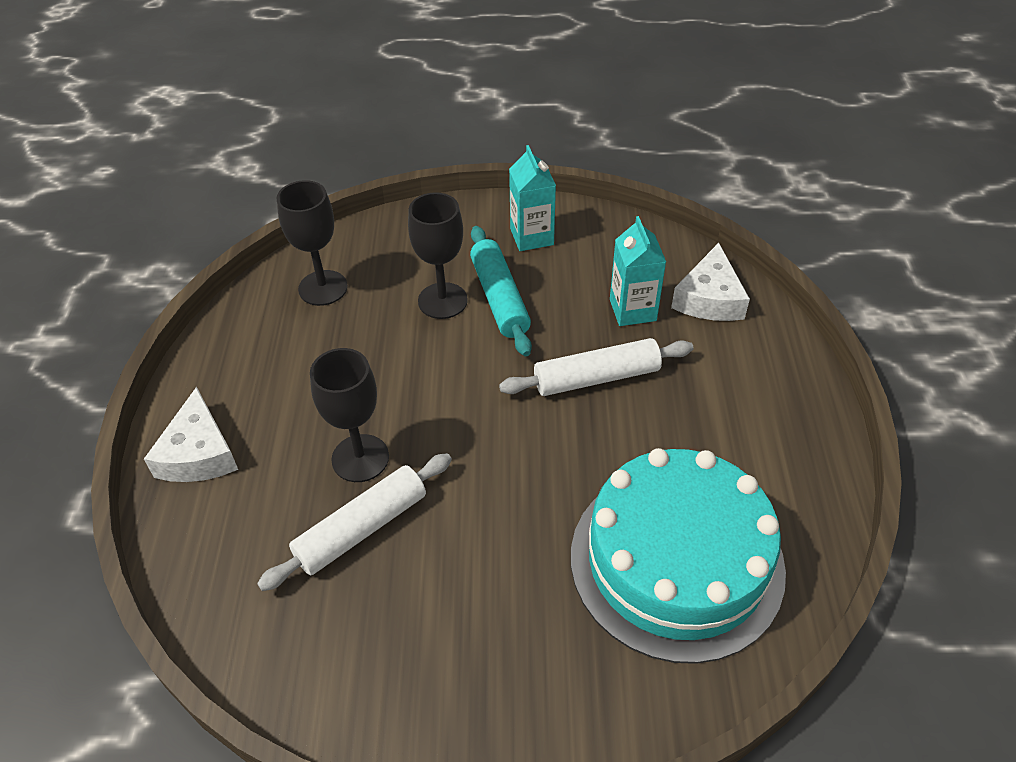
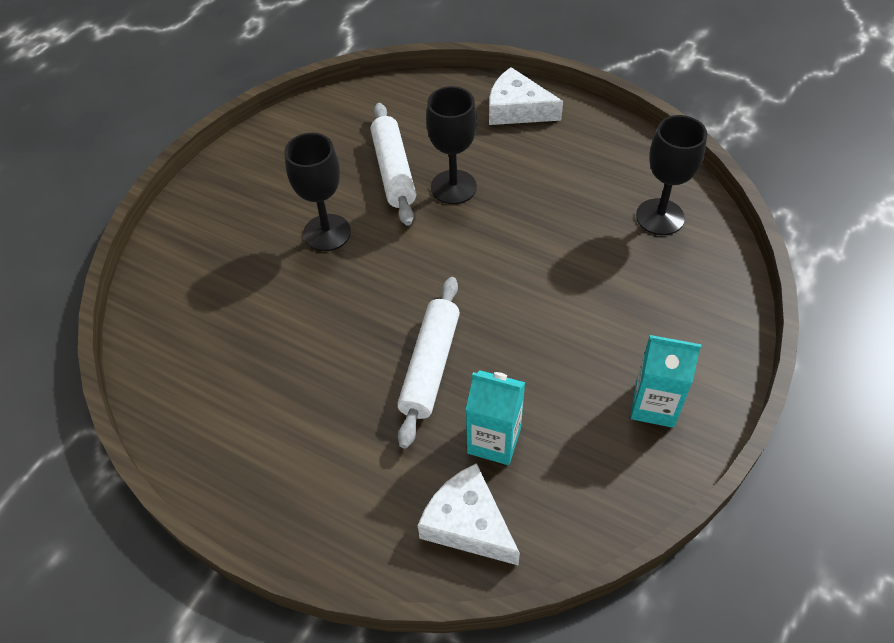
camera: 120 degrees right, 5 degrees up
(442, 301) = (595, 294): black goblet -> black goblet (327, 233)
(499, 298) = (574, 338): turquoise rolling pin -> none
(676, 561) = (231, 328): turquoise cake -> none

